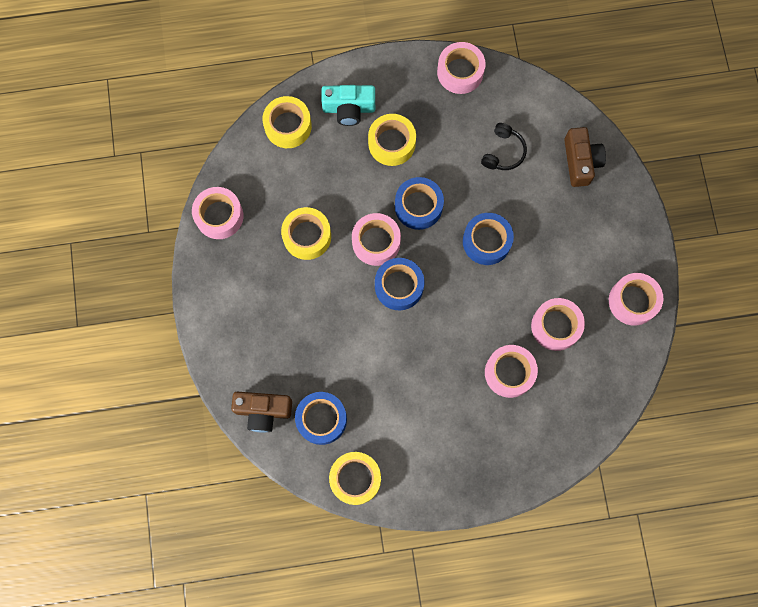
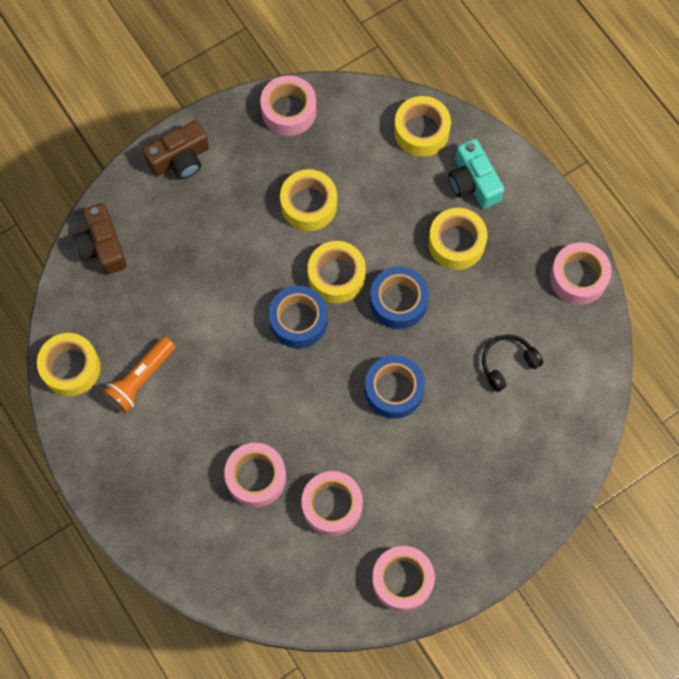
camera: 65 degrees right, 5 degrees down
(321, 419) = (119, 306): blue tape -> none
(376, 242) = (336, 276): pink tape -> yellow tape
(390, 427) = (140, 379): none -> orange flashlight
(503, 152) = (507, 364): black headphones -> black headphones turned 150 degrees clockwise
(580, 161) = (540, 453): brown camera -> brown camera (180, 159)

